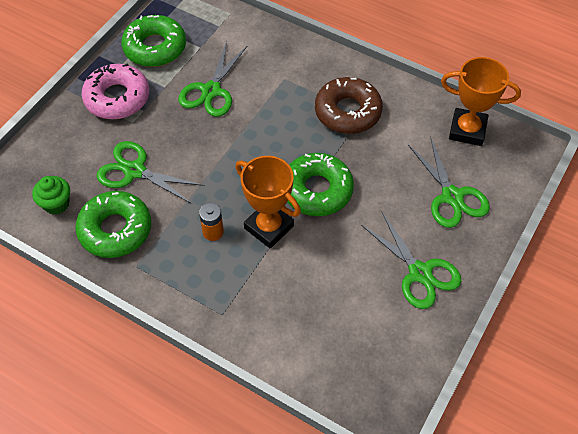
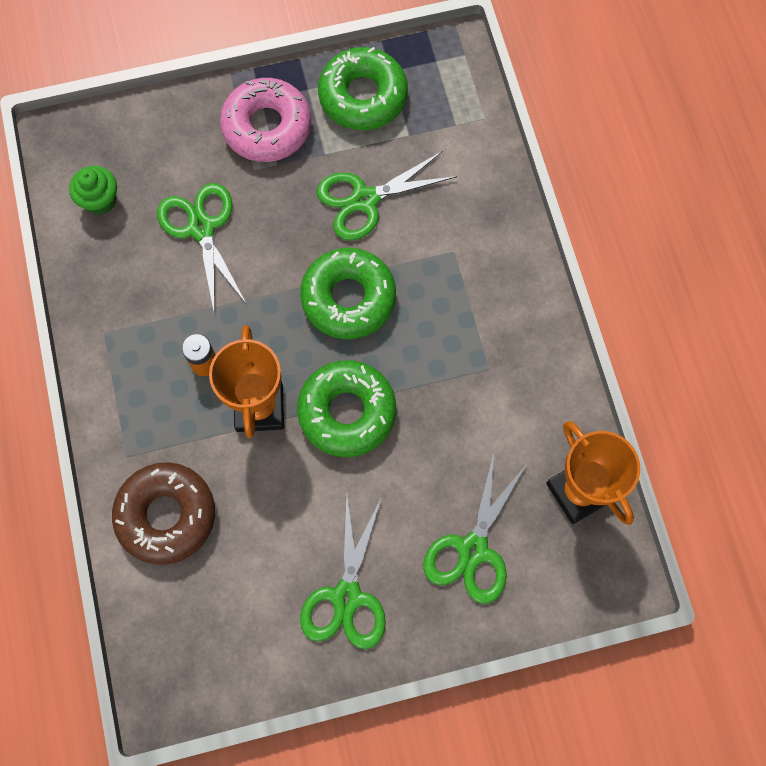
camera: 45 degrees right, 15 degrees up
(115, 229) = (123, 277): green donut -> green donut (348, 298)
(347, 112) = (476, 351): brown donut -> brown donut (166, 515)

